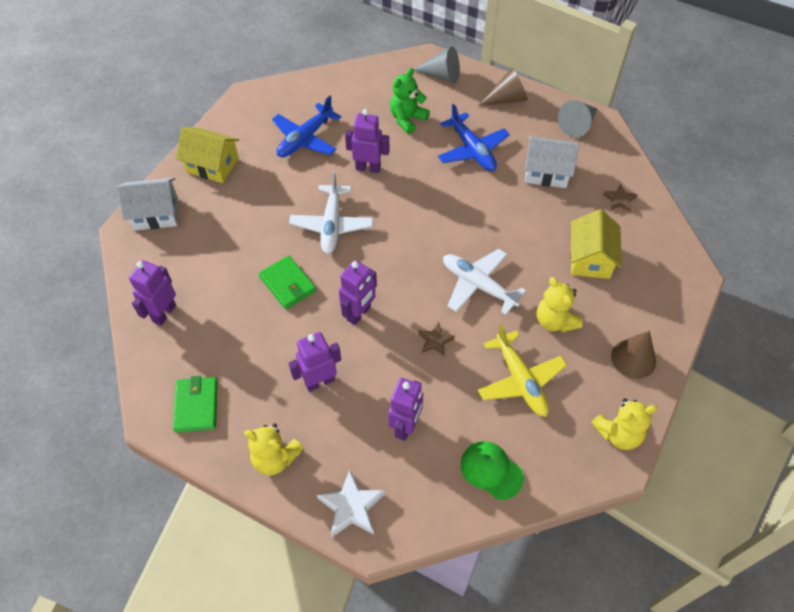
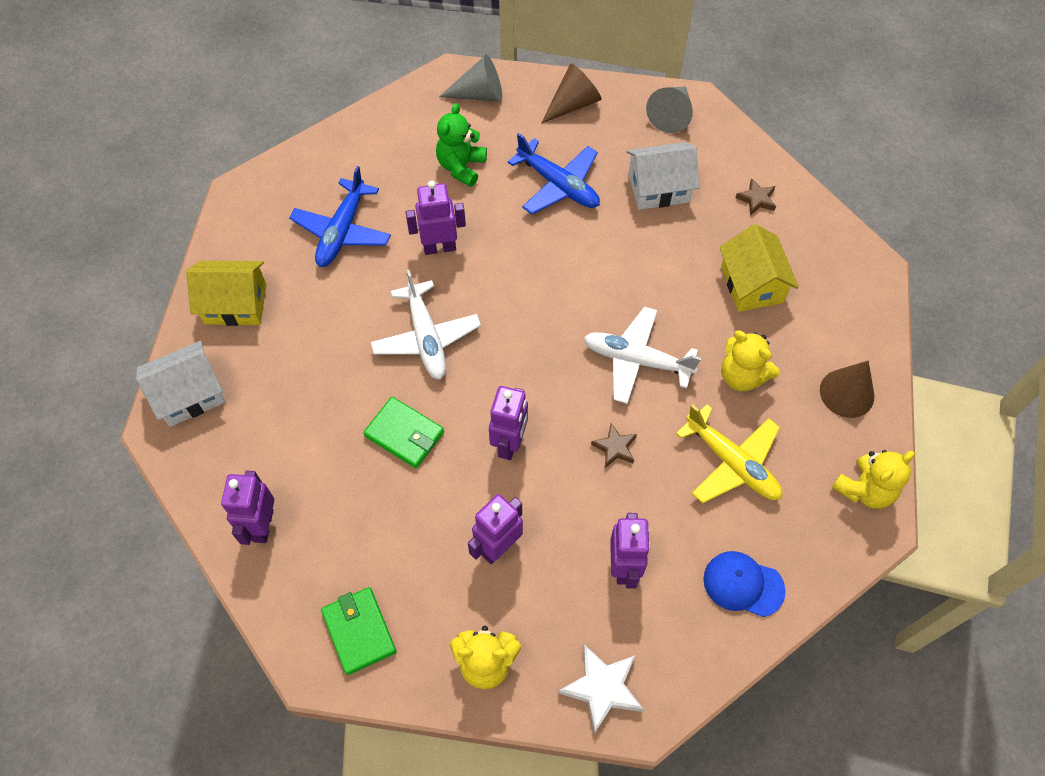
camera: 20 degrees left, 5 degrees up
(491, 470) = (743, 584): green cap -> blue cap

